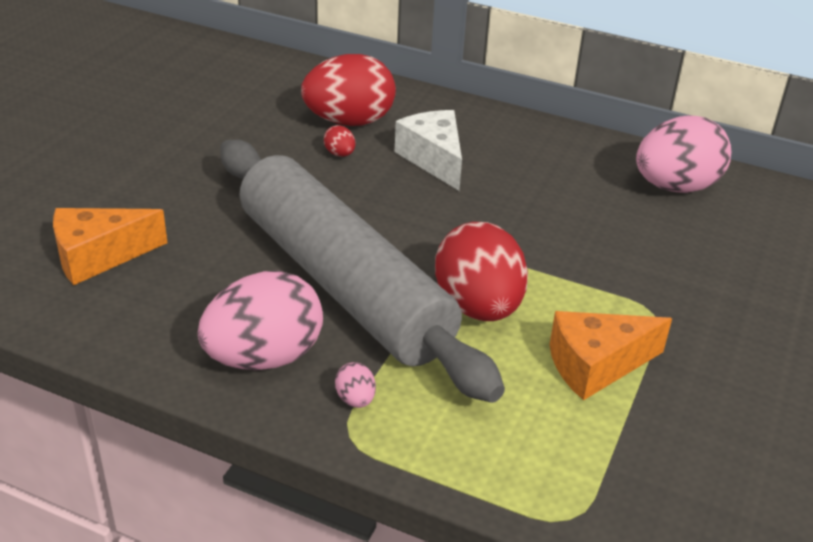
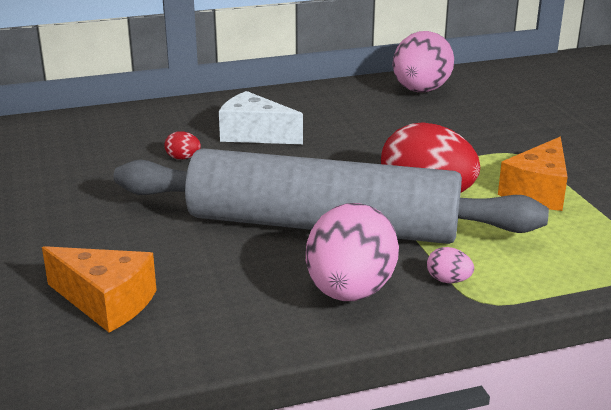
camera: 40 degrees left, 10 degrees down
(99, 256) = (106, 302): orange cheese -> orange cheese turned 90 degrees counterclockwise
(349, 121) = (154, 137): red egg -> none

